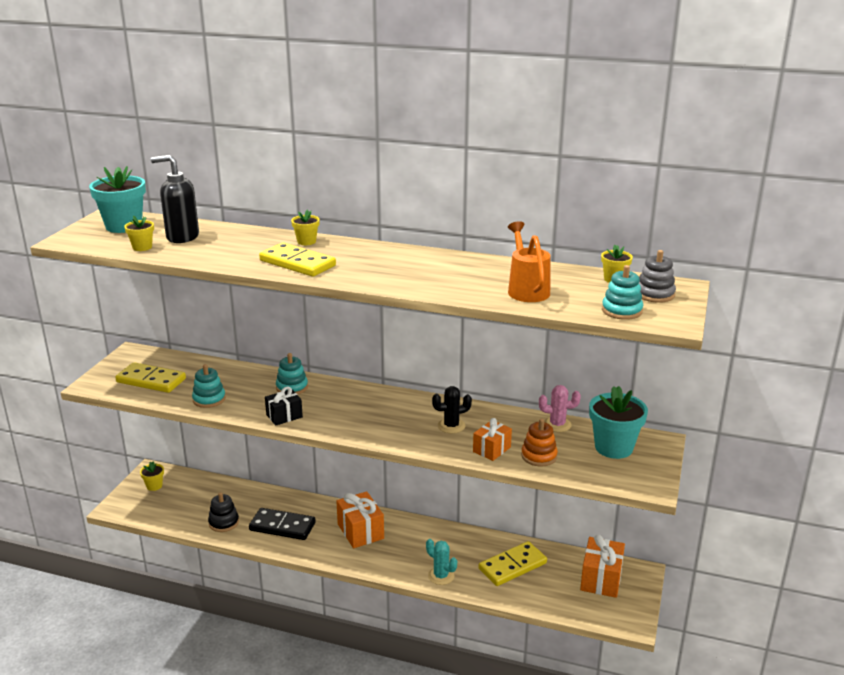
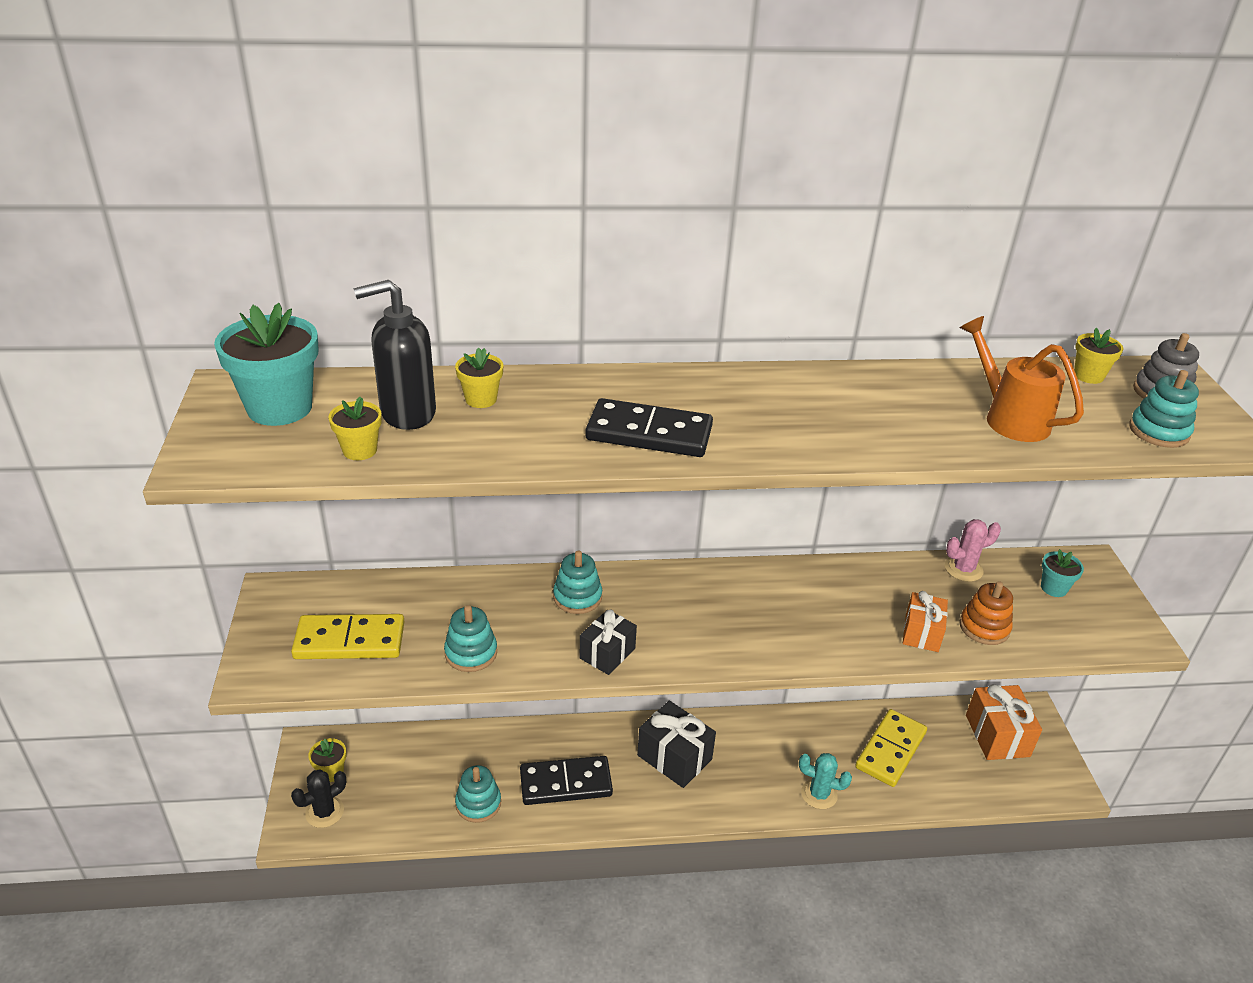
camera: 25 degrees left, 10 degrees up
(224, 522) = (478, 803): black stacking toy -> turquoise stacking toy
(297, 263) = (649, 433): yellow domino -> black domino
(306, 241) = (616, 385): yellow flower pot -> yellow flower pot (481, 399)
(360, 531) = (674, 757): orange gift -> black gift
(451, 426) = (842, 607): black cactus -> black cactus (324, 812)
(613, 447) = (1053, 588): turquoise flower pot -> turquoise flower pot, size x0.51

